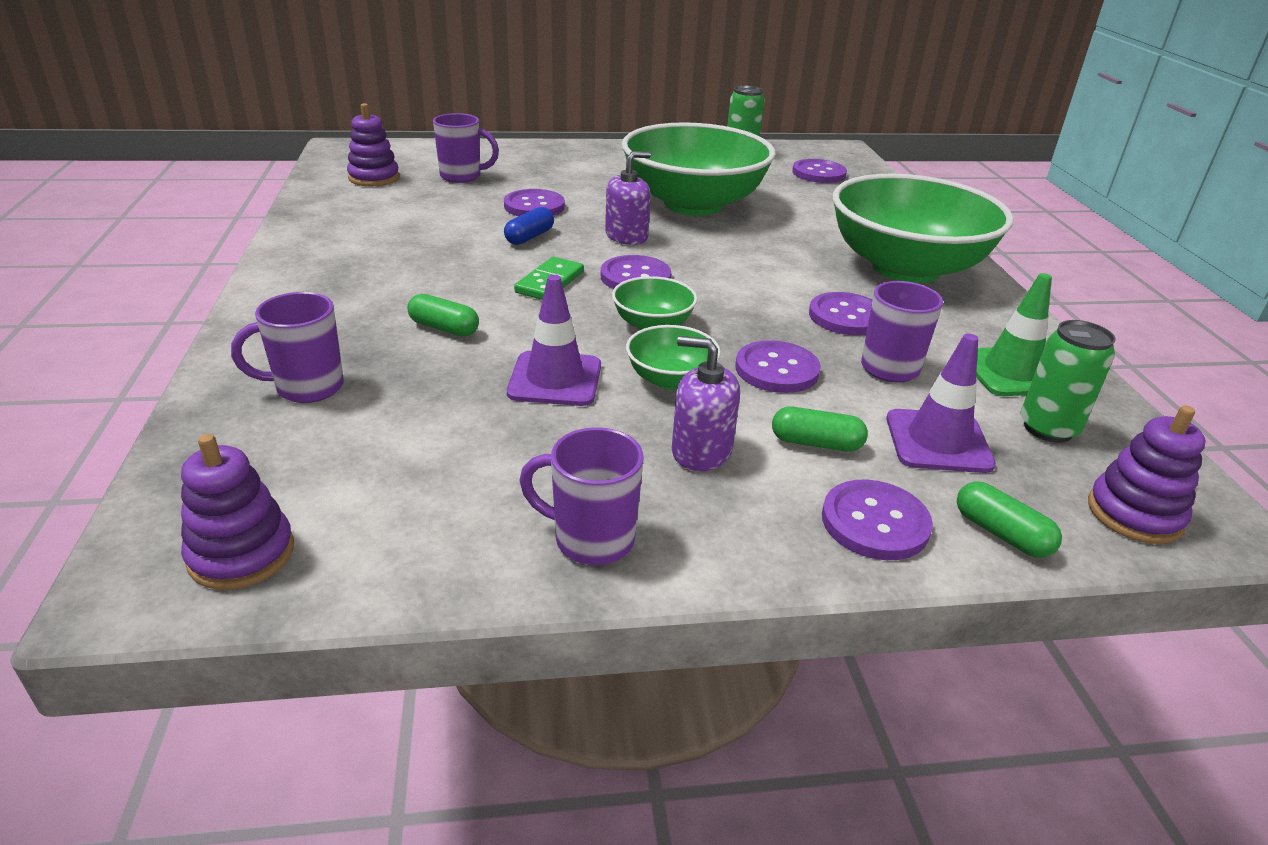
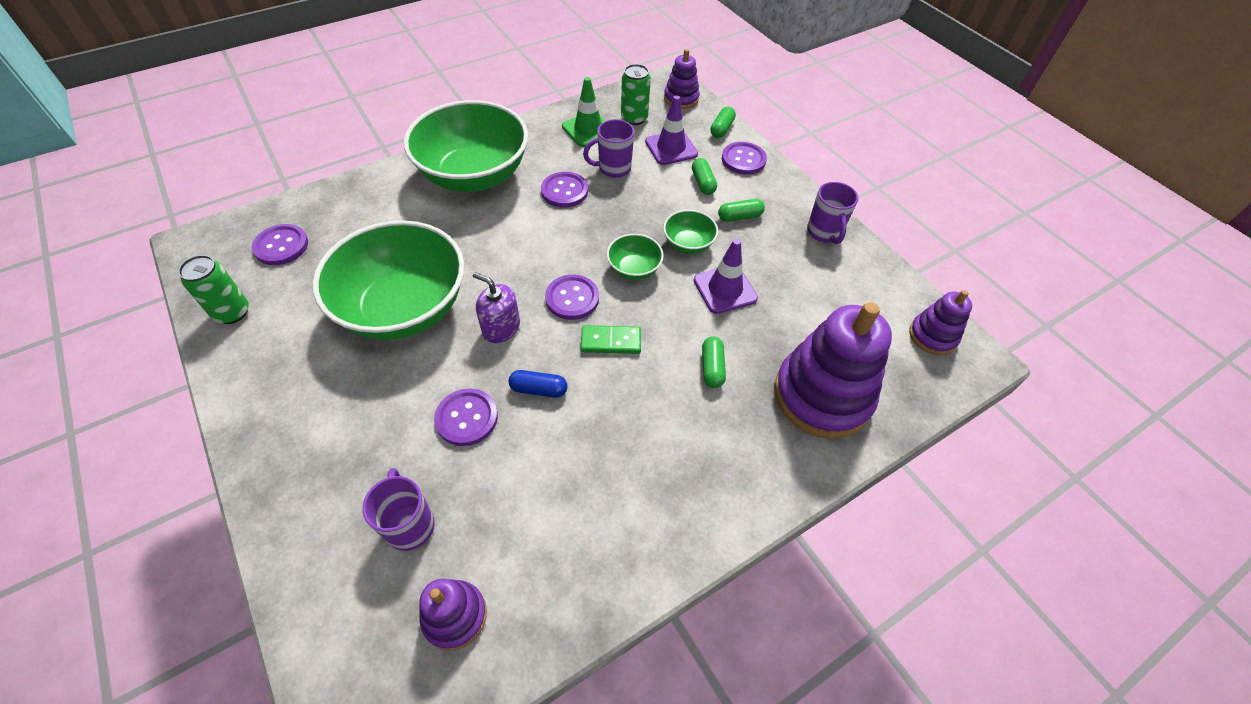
camera: 115 degrees left, 20 degrees up
(307, 388) = (822, 396): purple mug -> purple stacking toy
(701, 451) = (739, 217): purple soap dispenser -> green capsule
(776, 369) = (647, 207): purple button -> none

